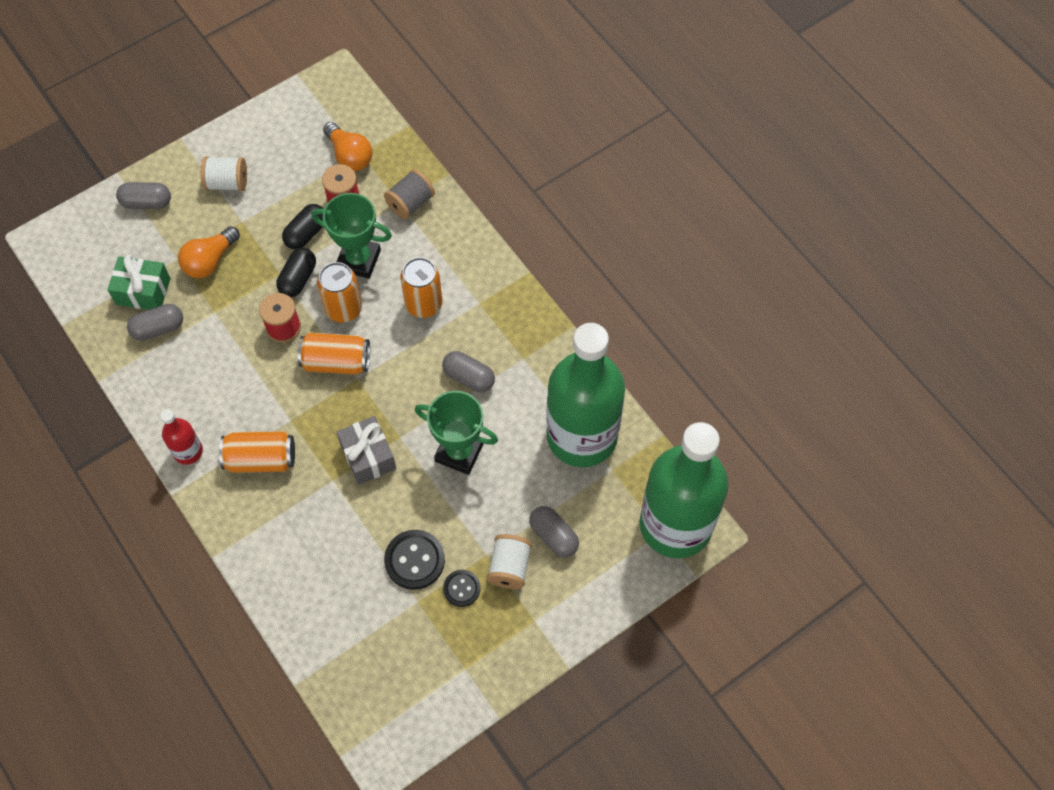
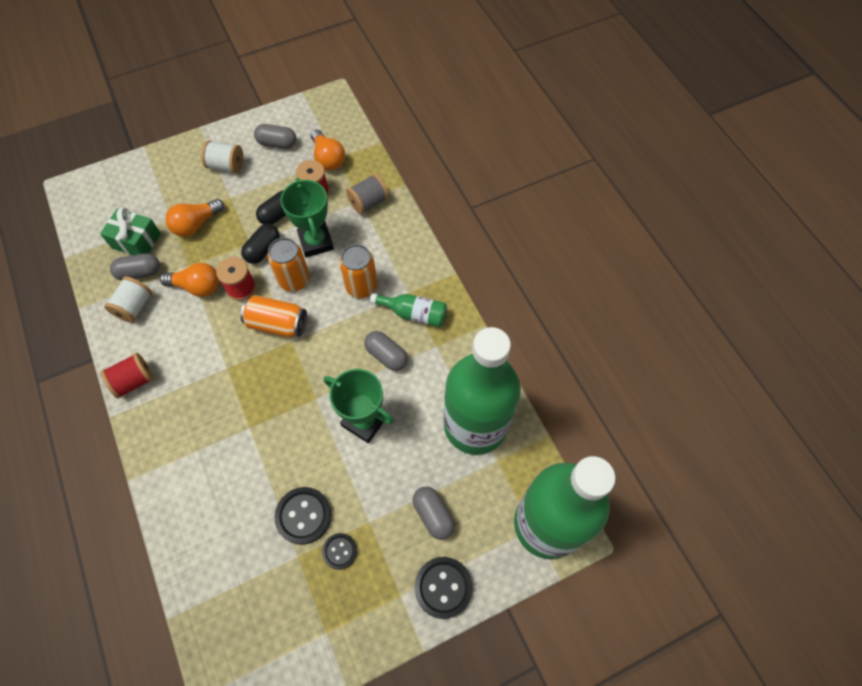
camera: 10 degrees right, 0 degrees up
(146, 203) = (159, 172): grey capsule -> grey capsule (277, 143)
(188, 451) = (134, 381): red bottle -> red spool
(232, 334) = (197, 287): none -> orange light bulb
(261, 459) = (193, 398): orange can -> none
(358, 260) = (316, 242): green trophy -> green trophy turned 45 degrees clockwise
(368, 456) = (284, 411): grey gift -> none
(490, 326) = (413, 313): none -> green bottle
(509, 567) = (387, 538): white spool -> white spool (134, 306)
(577, 605) = (443, 587): none -> black button

